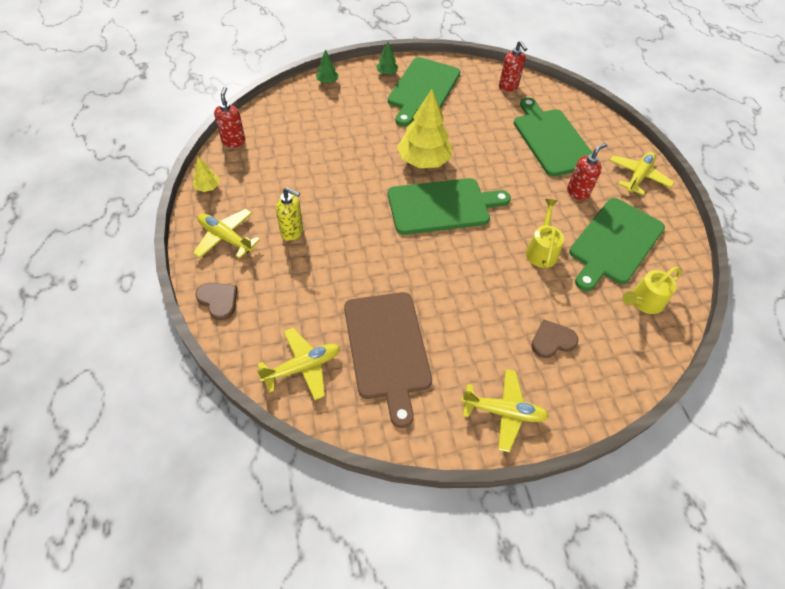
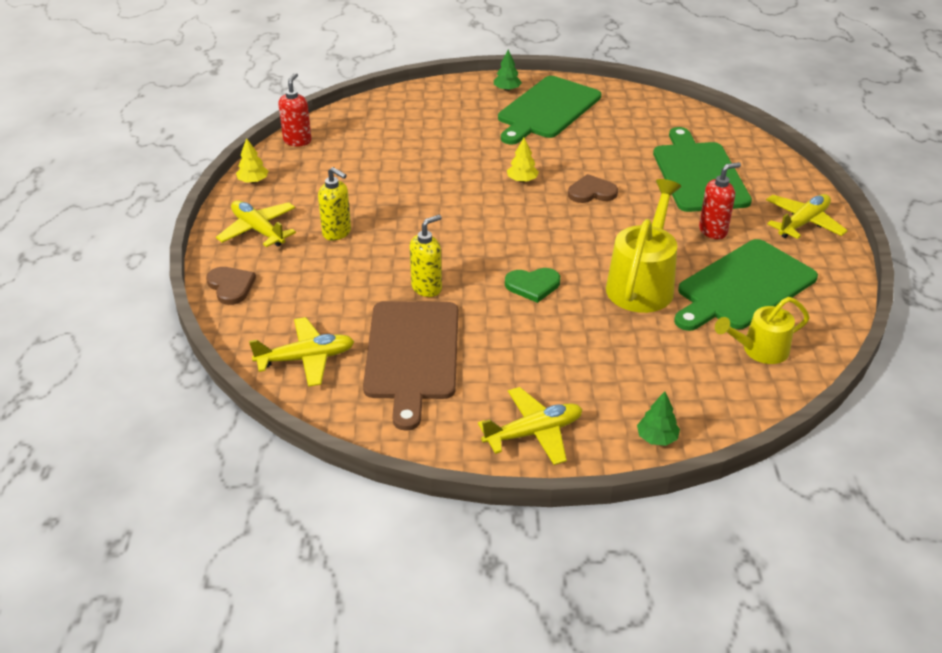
camera: 15 degrees right, 15 degrees down
(327, 81) = (429, 92): green tree -> green tree (657, 438)
(380, 278) = (427, 288): none -> yellow soap dispenser
(423, 160) = (522, 180): yellow tree -> yellow tree, size x0.46
(442, 206) = (529, 227): green cutting board -> none
(461, 264) = (533, 285): none -> green heart
(503, 412) = (533, 433): yellow plane -> yellow plane turned 45 degrees counterclockwise
(508, 87) = (660, 115): red soap dispenser -> none
(541, 250) = (642, 283): yellow watering can -> yellow watering can, size x1.60
(552, 340) = (622, 373): brown heart -> brown heart (591, 192)

